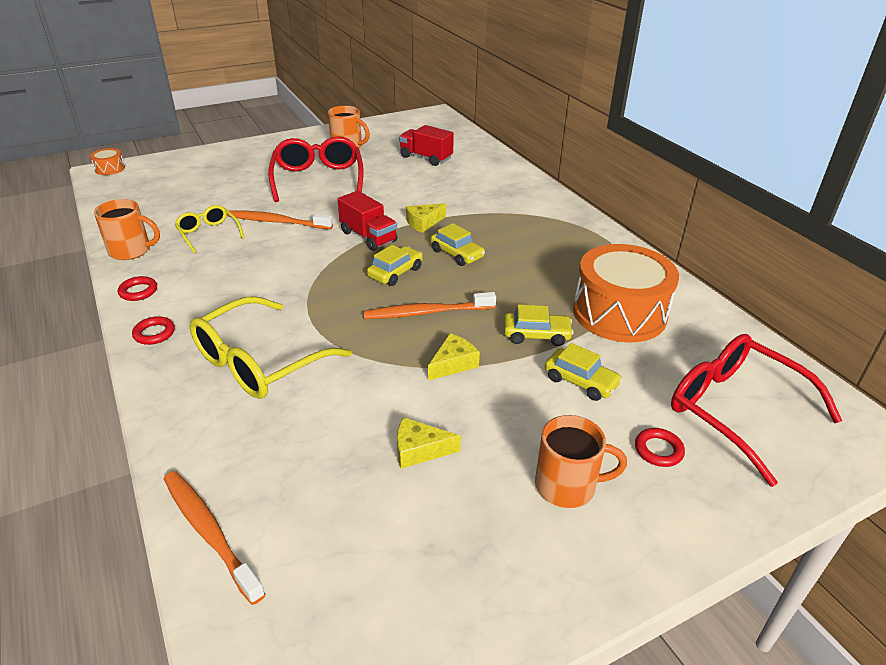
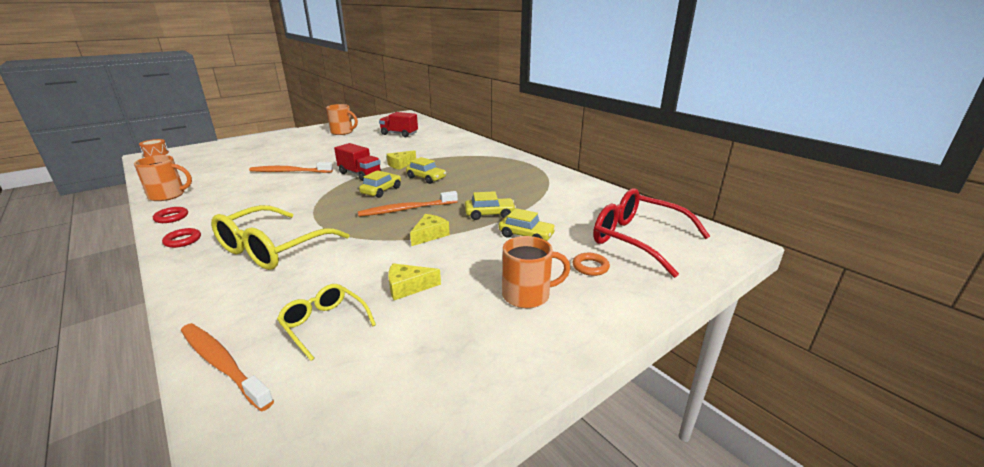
camera: 10 degrees left, 10 degrees down
(208, 234) = (234, 181): yellow glasses -> yellow glasses (324, 324)
(318, 179) = (321, 148): red glasses -> none
(619, 313) = (546, 198): orange drum -> none
(658, 450) = (590, 267): red ring -> orange ring

